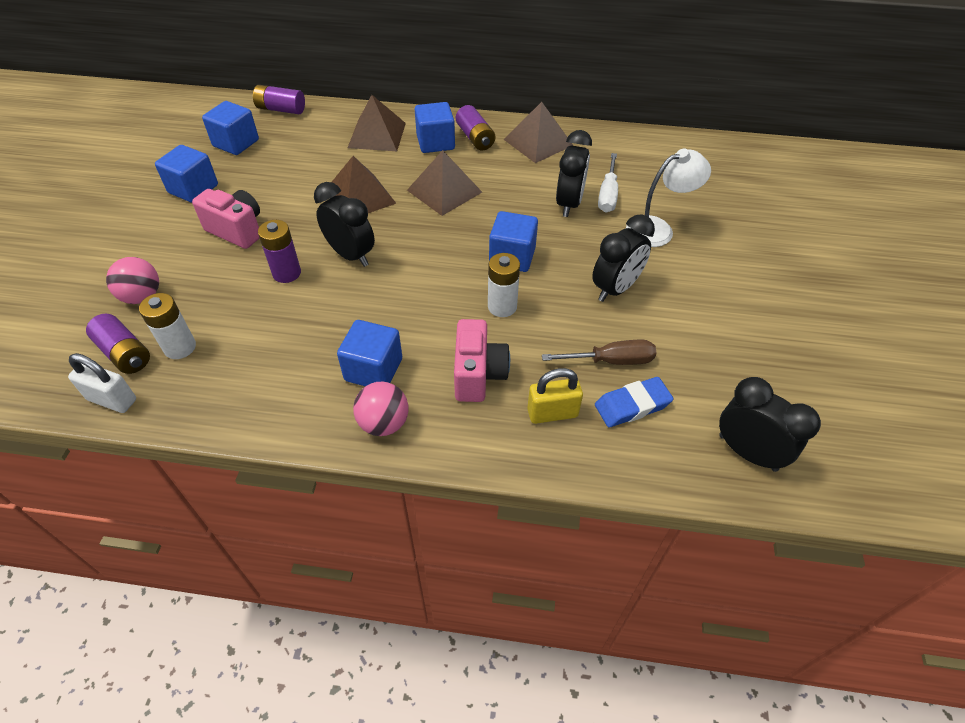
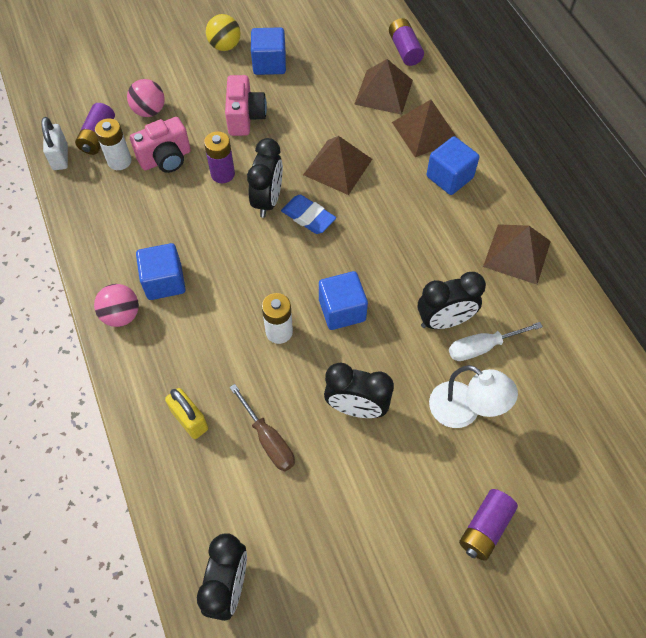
camera: 60 degrees right, 10 degrees up
(132, 208) = (225, 46): none -> yellow ball
(236, 143) = (339, 52): blue cube -> none
(444, 191) = (389, 219): brown pyramid -> brown pyramid (383, 92)
(475, 138) = (481, 202): purple battery -> purple battery (485, 528)
(478, 374) = (198, 351): pink camera -> pink camera (166, 159)
(632, 405) = (229, 475): blue eraser -> blue eraser (308, 217)

